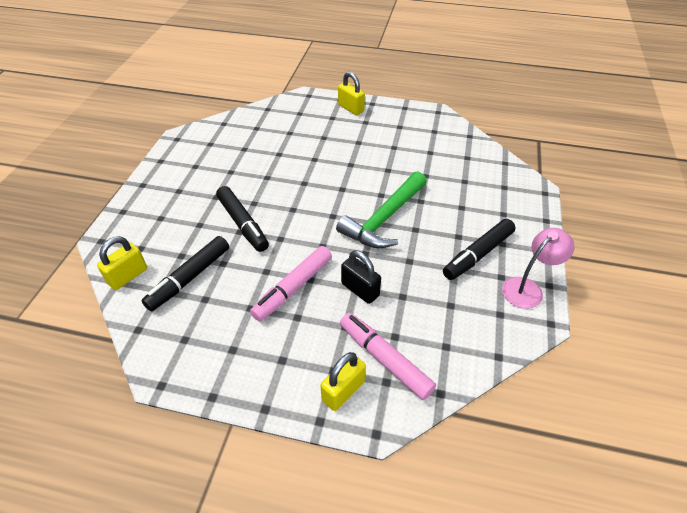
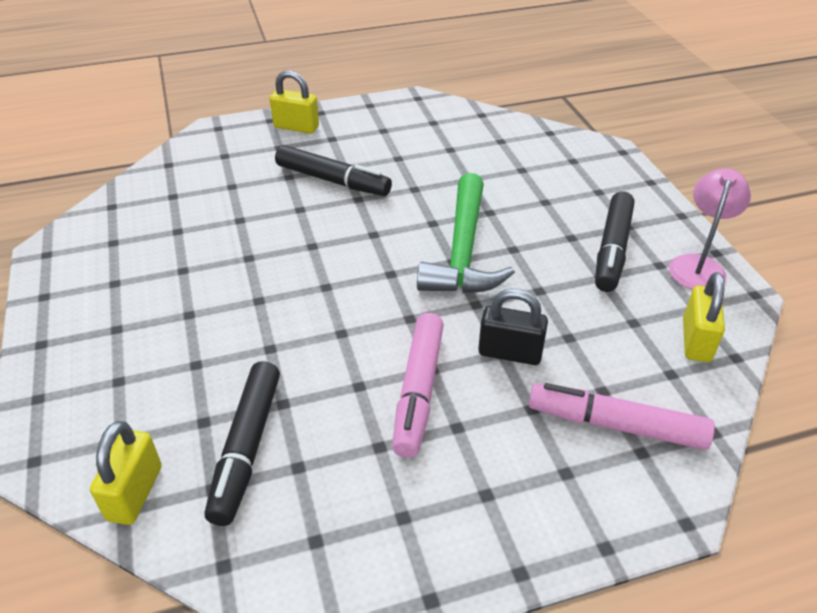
camera: 30 degrees left, 5 degrees down
(243, 223) = (266, 335): black marker -> black marker (332, 180)
(343, 391) = (601, 492): yellow padlock -> yellow padlock (696, 341)

